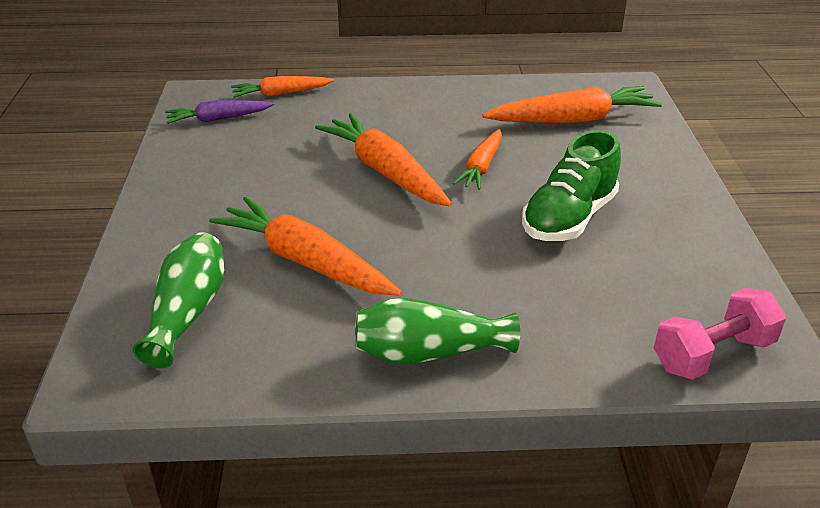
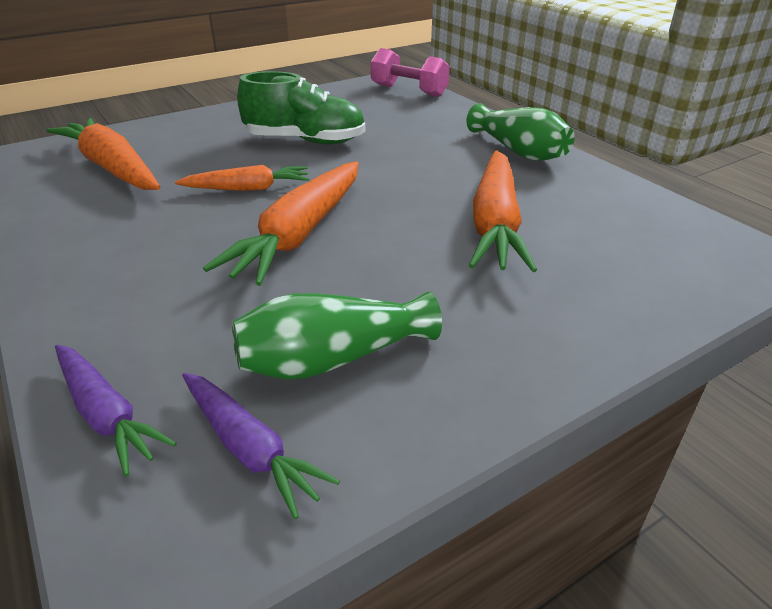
camera: 120 degrees left, 0 degrees up
(188, 312) = (635, 252): green vase -> green vase (332, 358)
(281, 94) = (106, 414): orange carrot -> purple carrot

